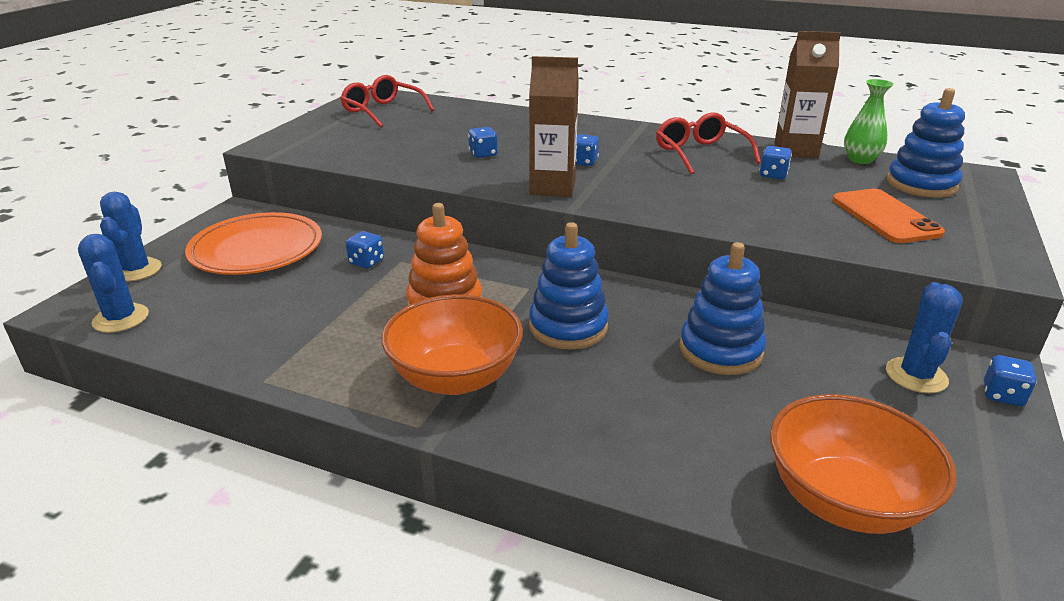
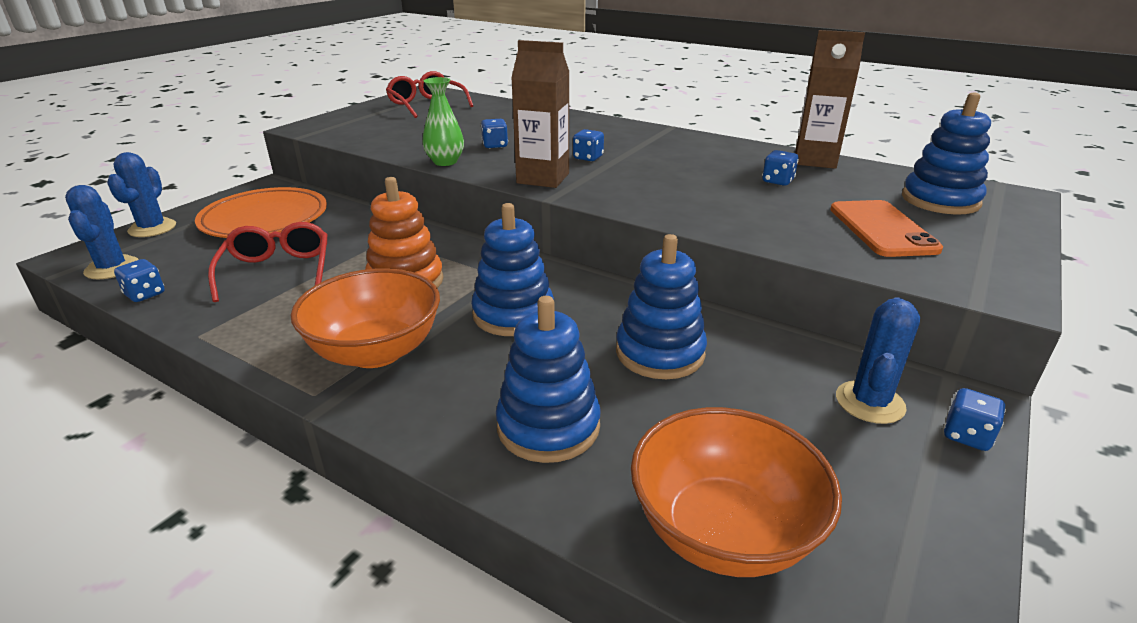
camera: 10 degrees right, 0 degrees up
(366, 262) = (355, 238): blue dice -> blue dice (145, 294)
(655, 430) = (548, 426): none -> blue stacking toy
(700, 153) = (711, 157): red glasses -> red glasses (277, 271)
(860, 159) = (882, 173): green vase -> green vase (445, 162)

